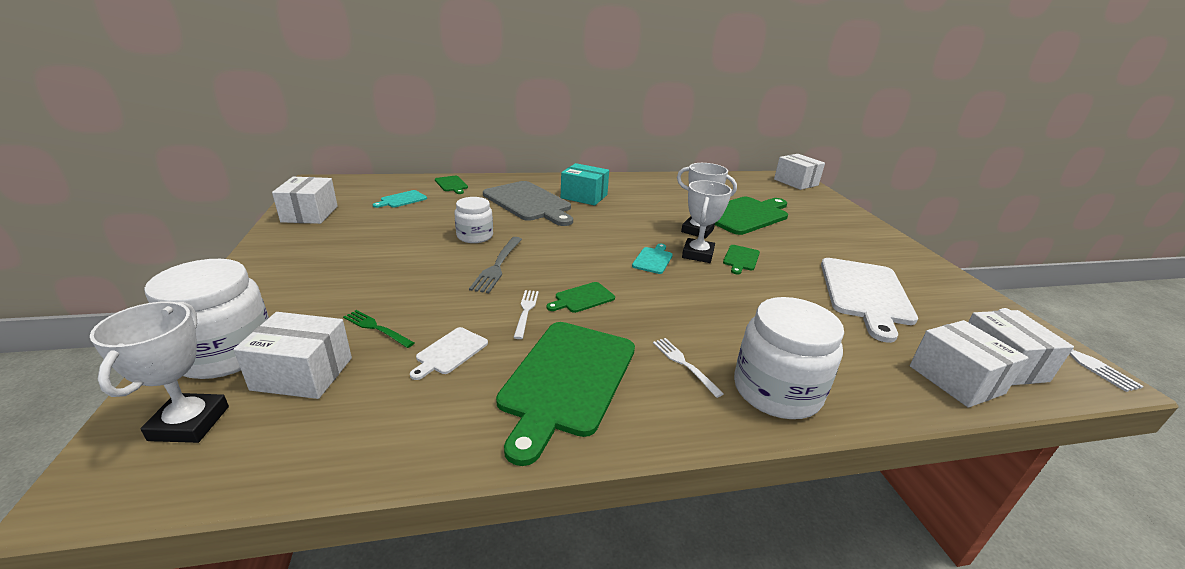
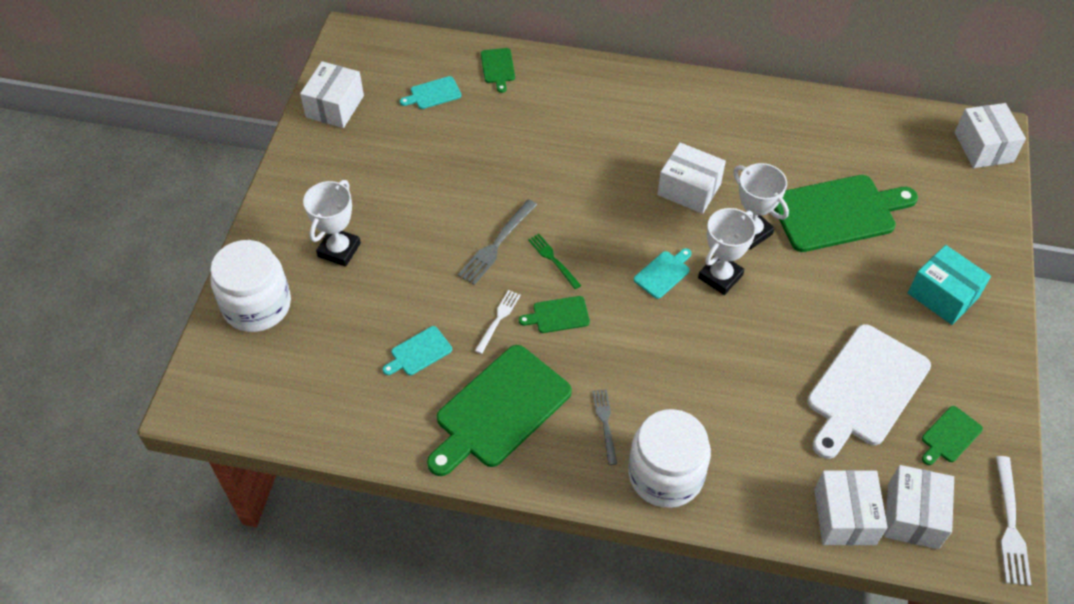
camera: 25 degrees right, 25 degrees up
(189, 423) = (235, 370): white trophy -> white trophy (339, 250)
(302, 373) = (308, 344): white box -> white box (689, 189)
(376, 328) = (368, 306): green fork -> green fork (552, 259)
(450, 352) = (419, 352): white cutting board -> turquoise cutting board
(475, 236) = (490, 186): white jar -> none
(529, 202) = (575, 128): grey cutting board -> none
(584, 196) = (649, 127): turquoise box -> turquoise box (943, 295)
(683, 364) = (605, 423): white fork -> grey fork
(741, 259) = (766, 297): green cutting board -> green cutting board (950, 436)

